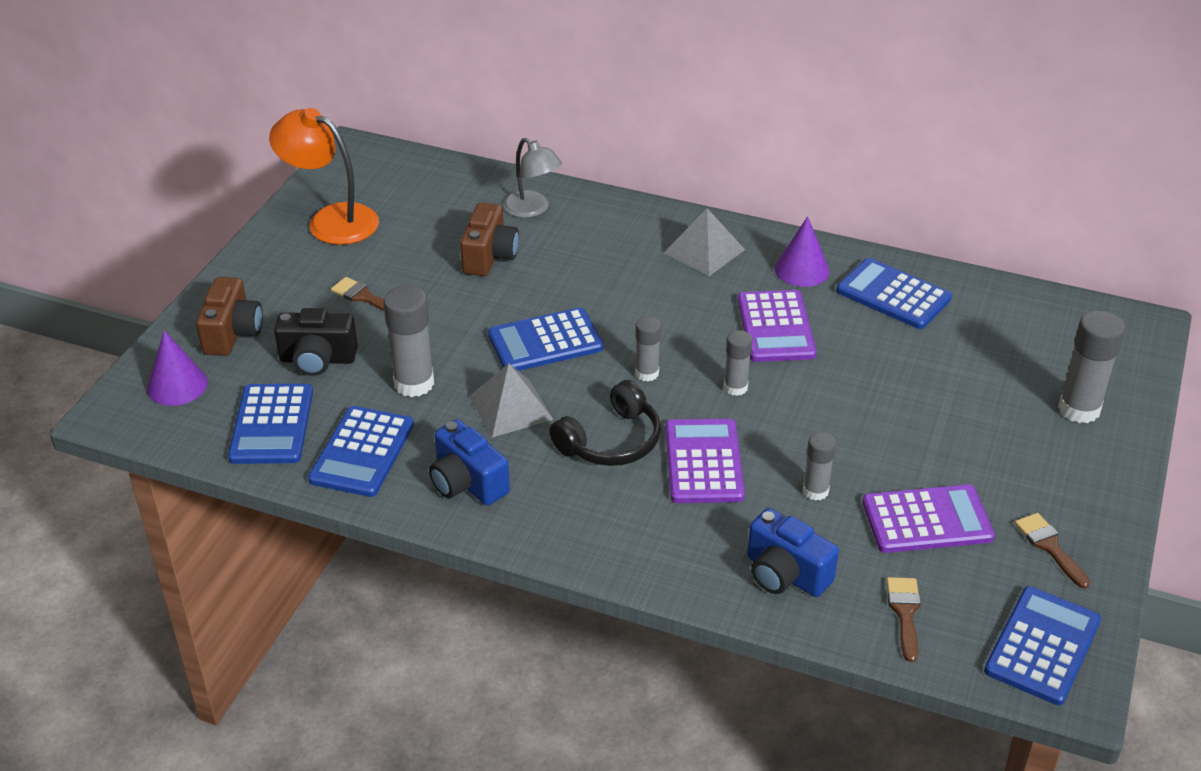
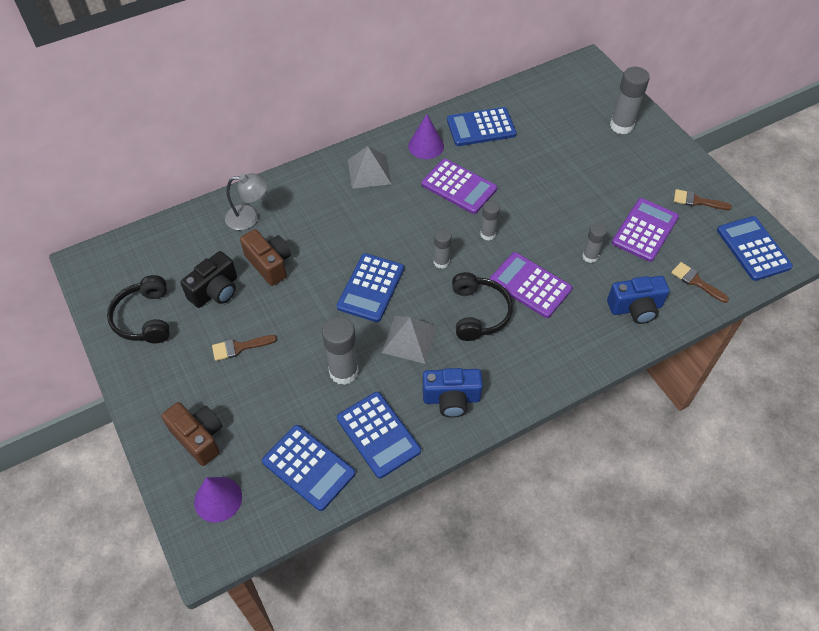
camera: 50 degrees left, 15 degrees up
(317, 360) = (272, 407): black camera -> black camera (215, 291)
(331, 220) = (144, 318): orange lamp -> black headphones

